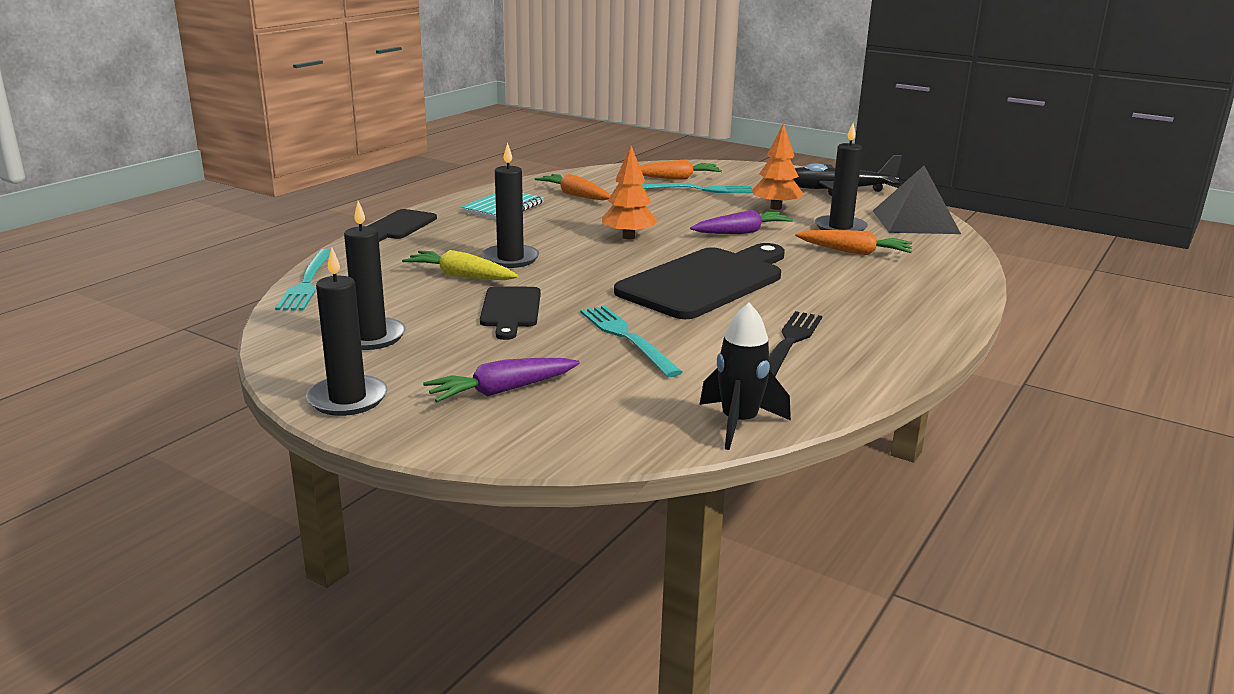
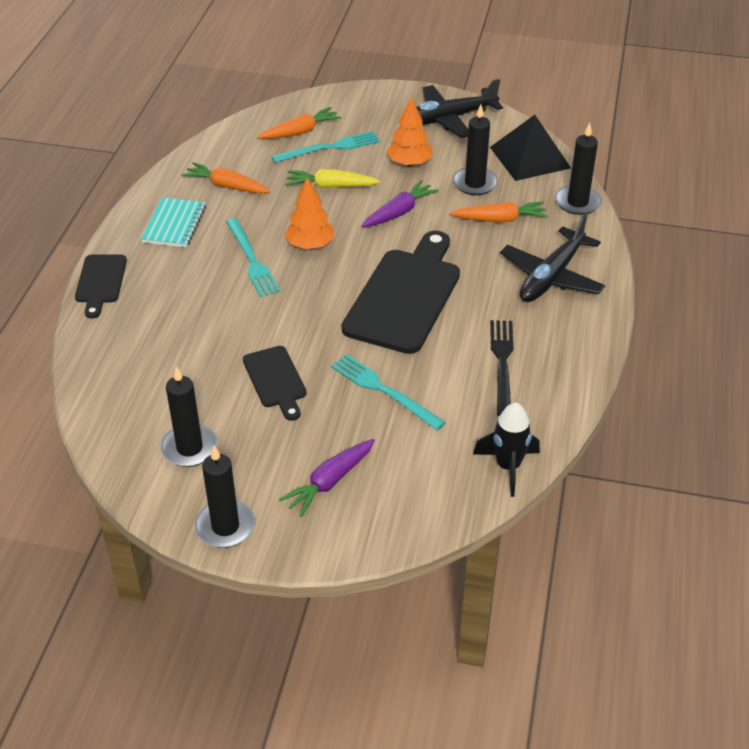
camera: 20 degrees left, 20 degrees up
(307, 282) = (83, 390): turquoise fork -> turquoise fork (251, 260)
(461, 276) = (206, 344): yellow carrot -> yellow carrot (330, 186)
(510, 259) = (231, 306): black candle -> black candle (577, 202)
(894, 296) = (552, 276): none -> black plane

